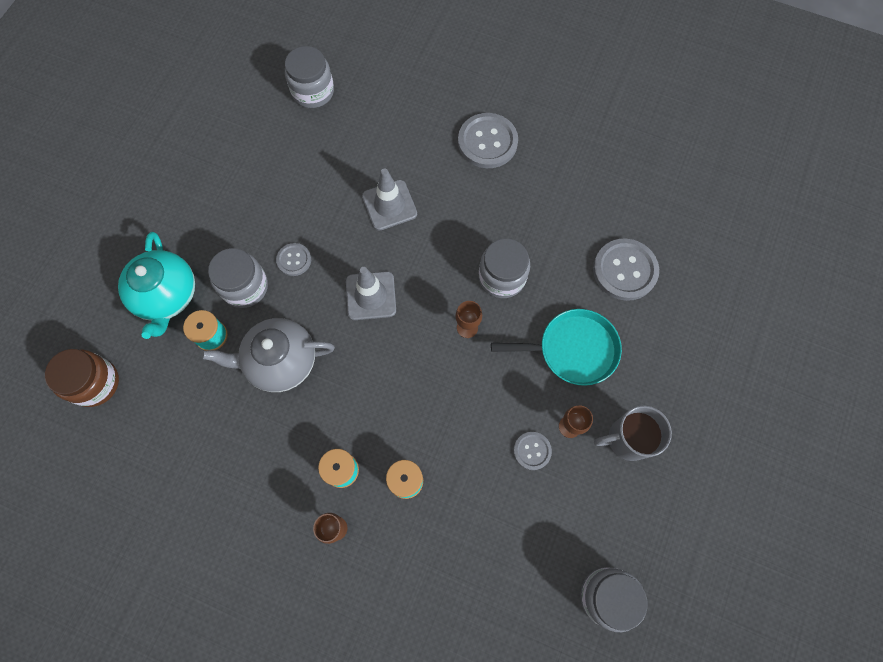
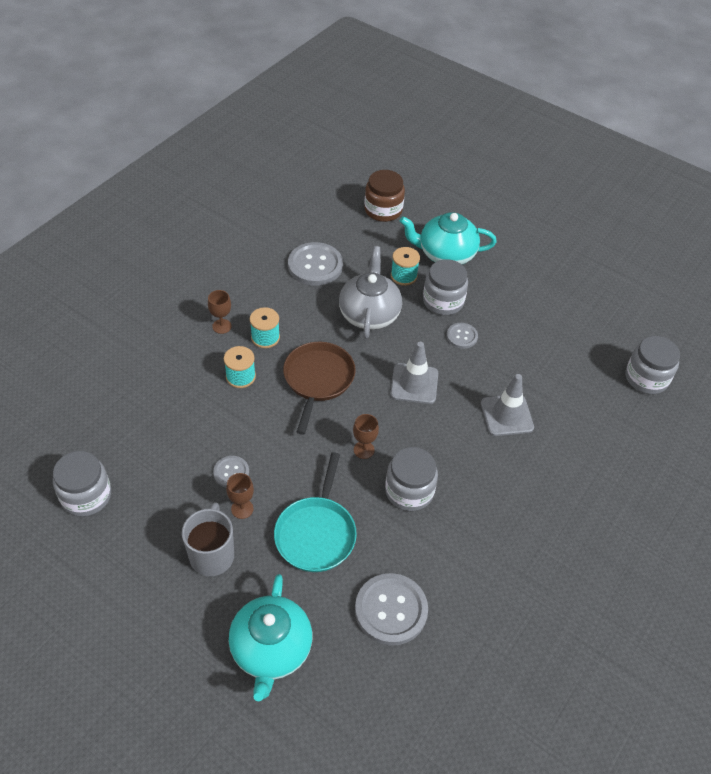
camera: 100 degrees right, 20 degrees down
(389, 394) = (318, 379): none -> brown pan
(487, 142) = (572, 517): grey button -> grey button (315, 265)
(695, 359) = (271, 650): none -> turquoise teapot

